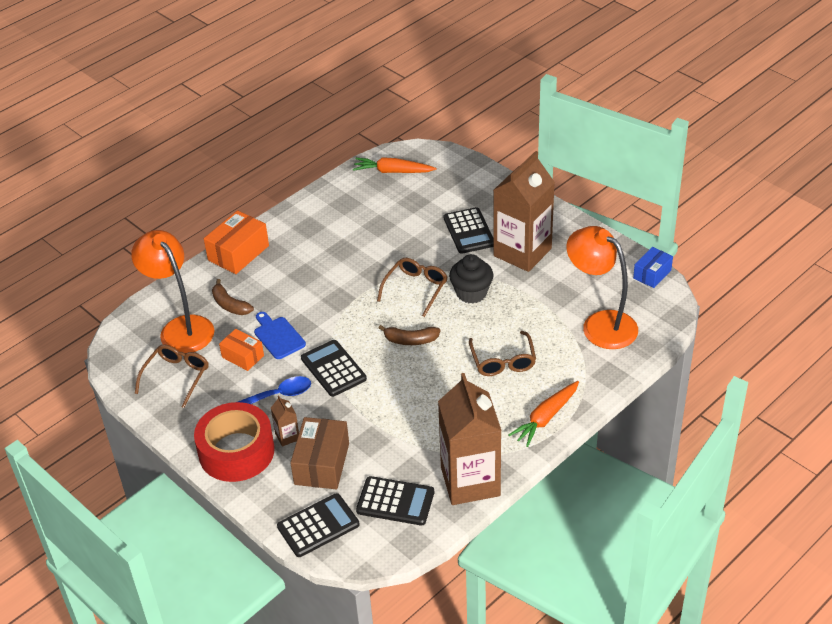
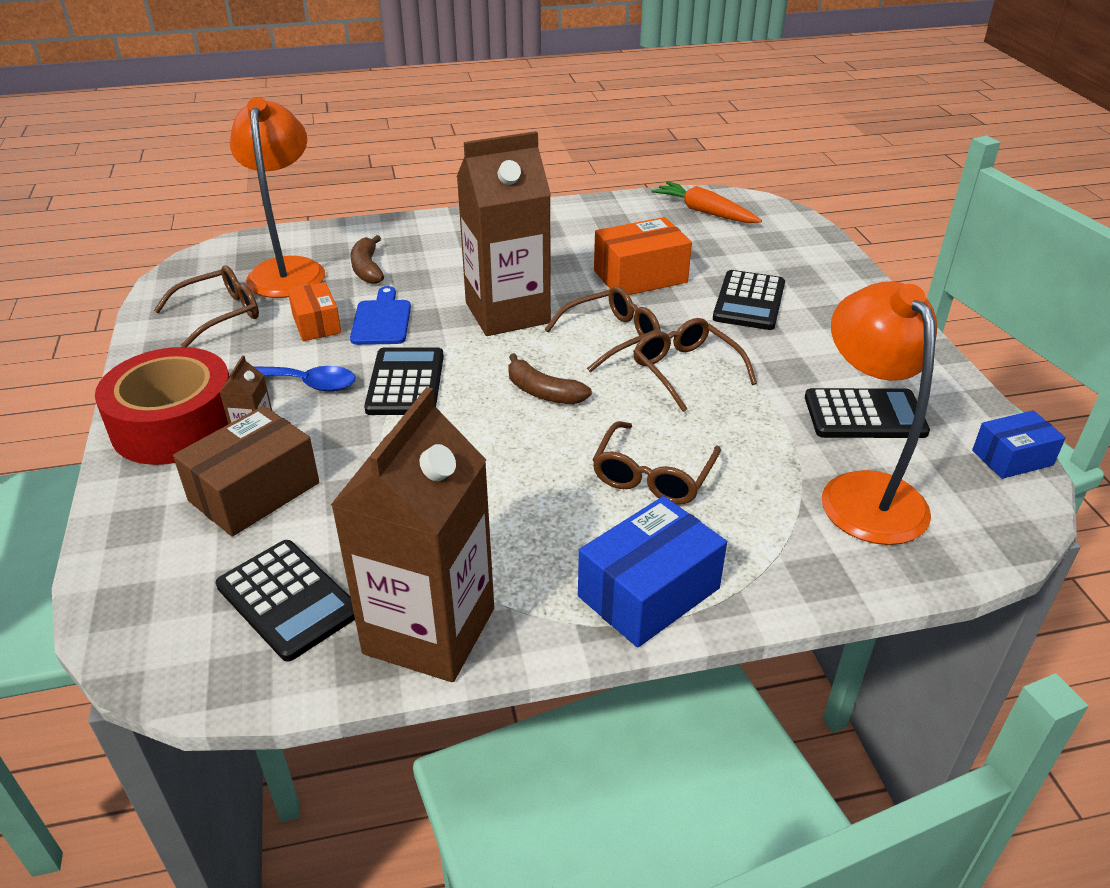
camera: 30 degrees right, 5 degrees down
(238, 253) = (437, 225): orange box -> orange box (640, 276)
(318, 526) = (147, 575): black calculator -> black calculator (864, 415)
(471, 293) = (686, 370): black cupcake -> brown glasses
(522, 252) = (808, 351): brown carton -> brown carton (507, 313)
(546, 418) = (648, 592): orange carrot -> blue box

